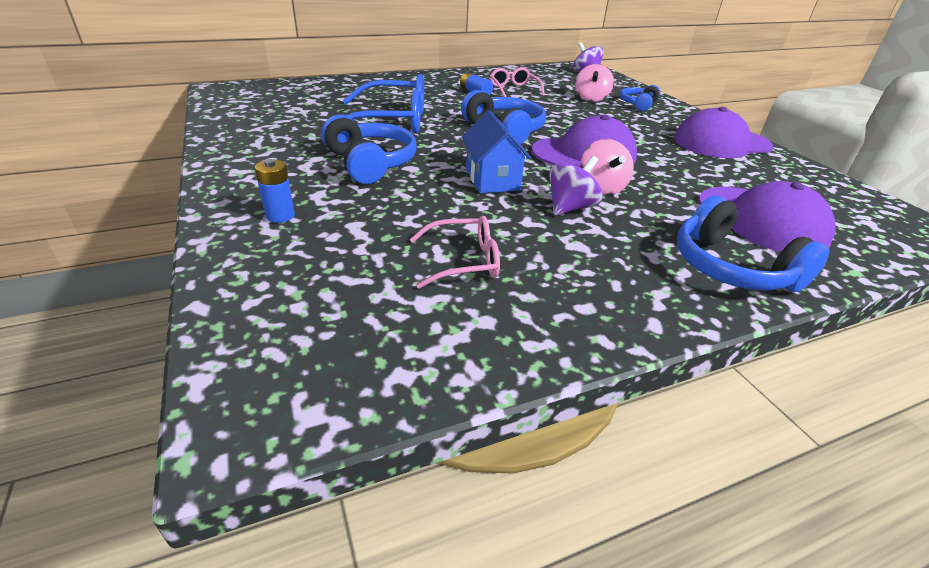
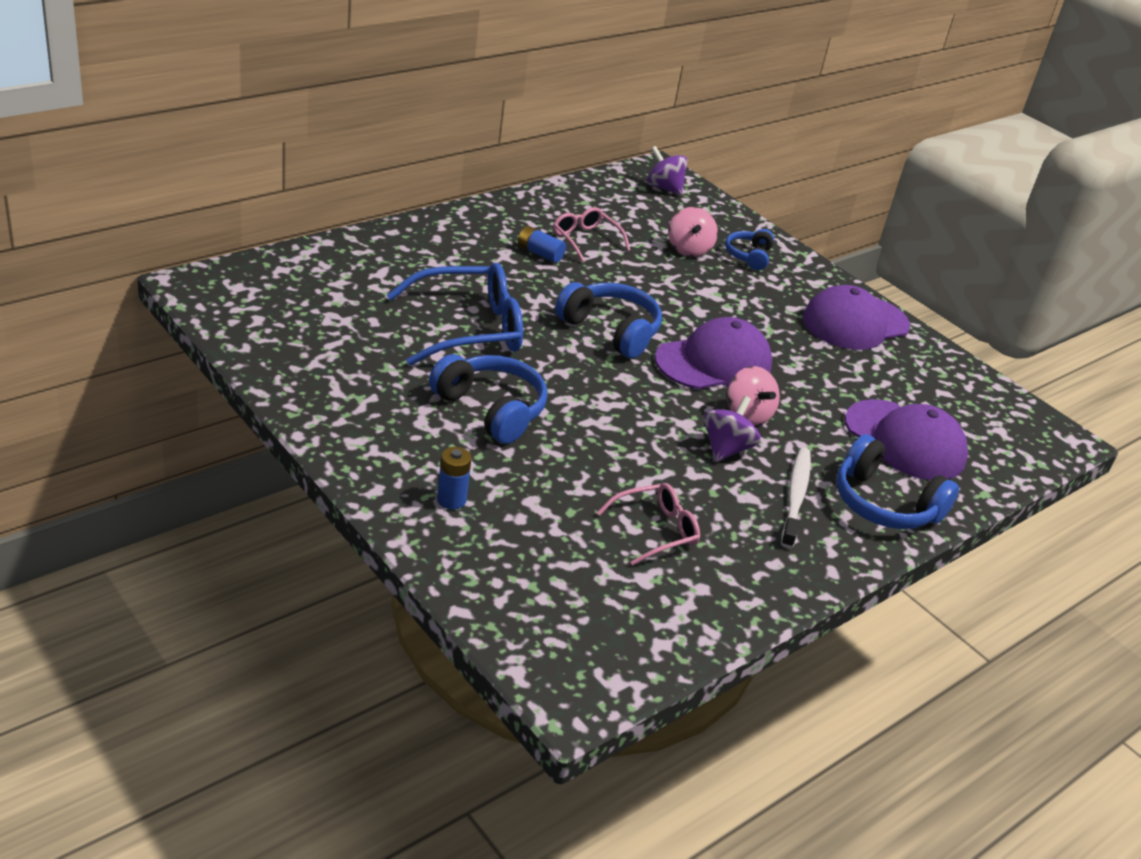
camera: 20 degrees left, 0 degrees up
(492, 179) = (633, 418): blue house -> none
(630, 250) = (795, 496): none -> white toothbrush

